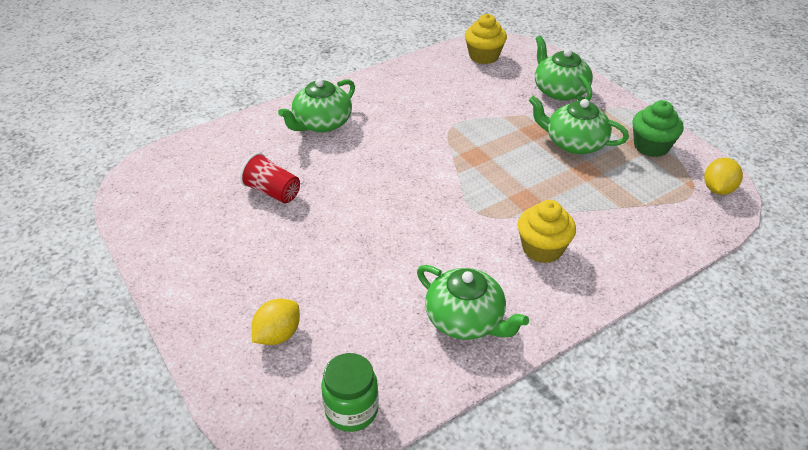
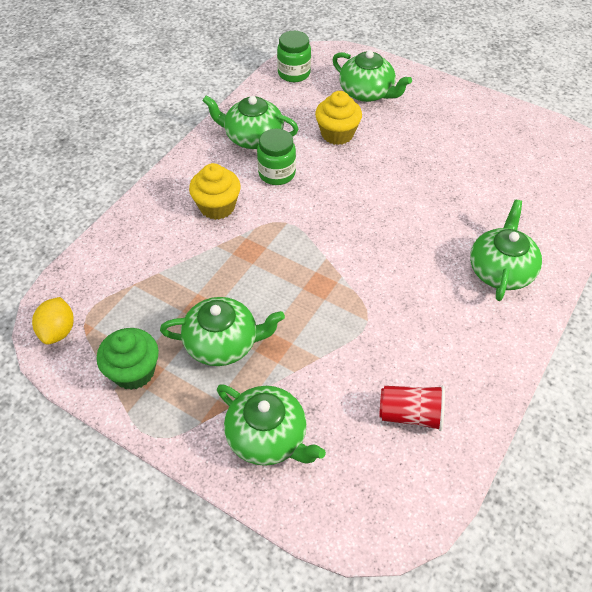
camera: 155 degrees right, 10 degrees up
(273, 192) = (469, 181): red cup -> red cup (410, 414)
(278, 335) = (367, 92): yellow lemon -> green teapot
(460, 263) = (277, 173): none -> green jar
(484, 56) = (403, 477): yellow cupcake -> yellow cupcake (337, 134)

